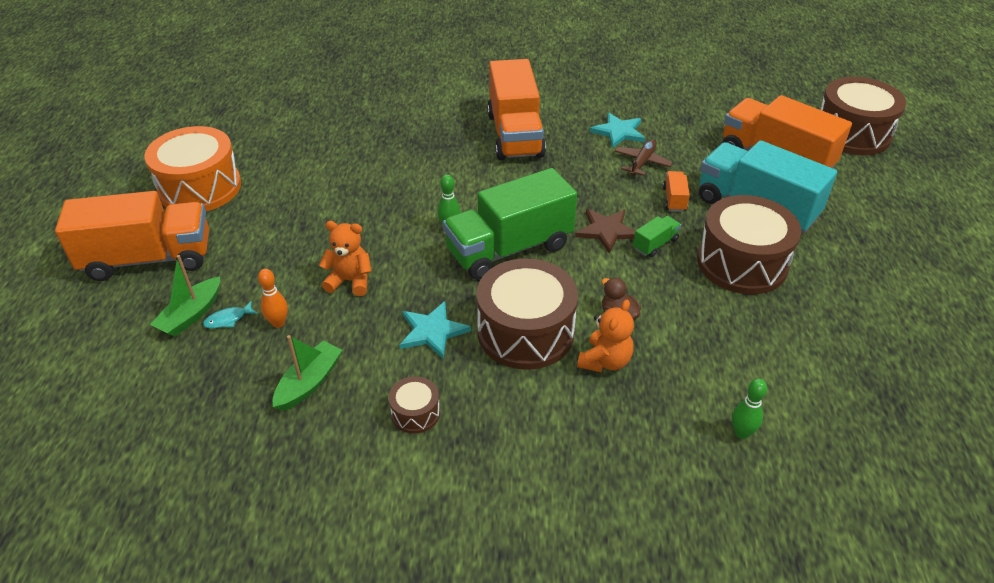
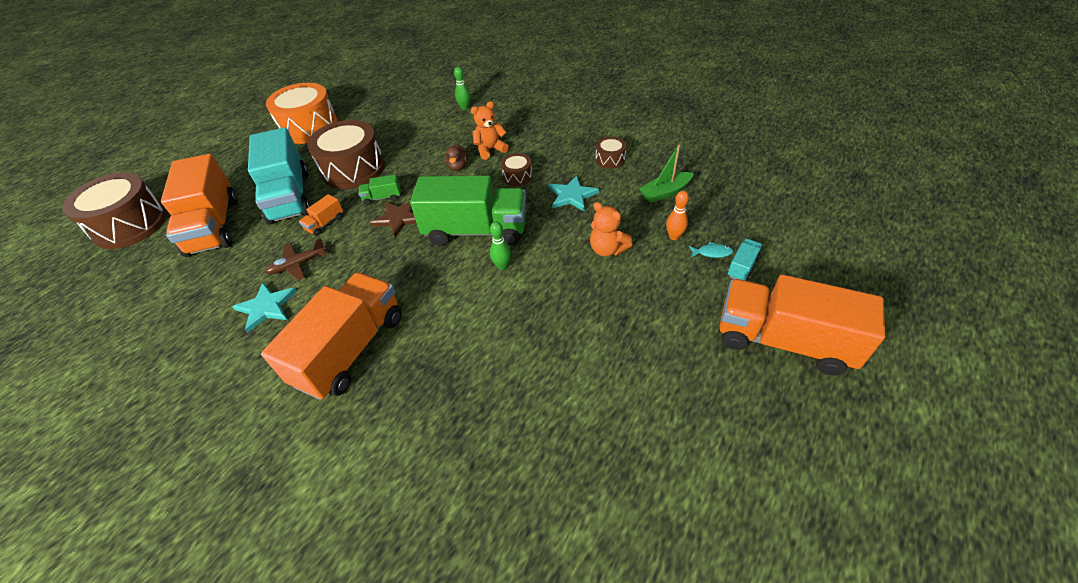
camera: 145 degrees left, 5 degrees up
(191, 315) = (742, 267): green boat -> turquoise truck
(200, 188) = (722, 427): orange drum -> orange drum (309, 127)
(525, 332) = (517, 176): brown drum -> brown drum, size x0.46

